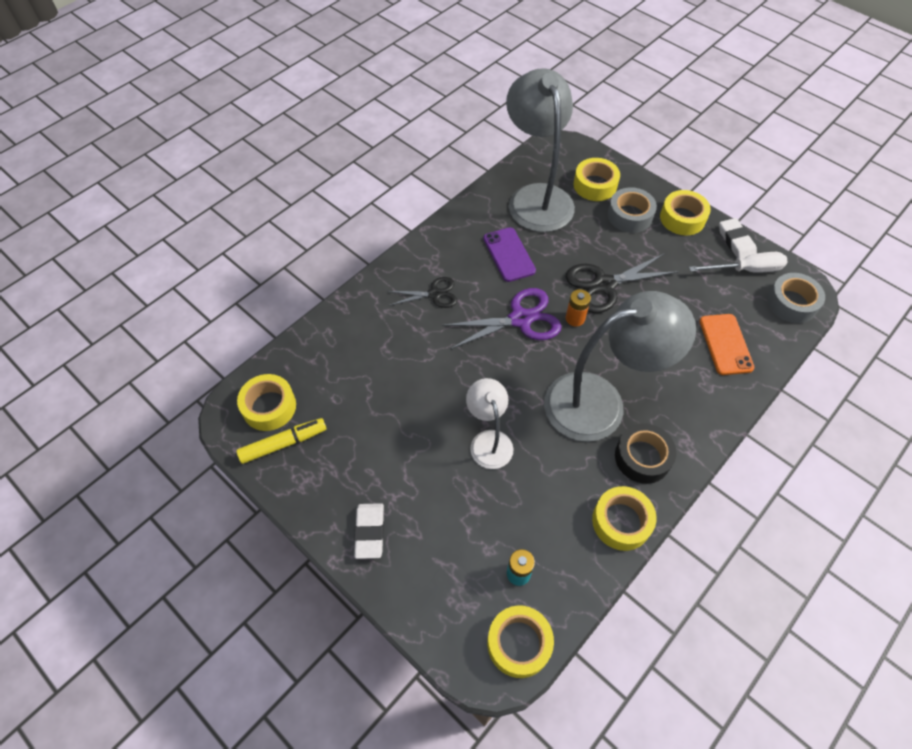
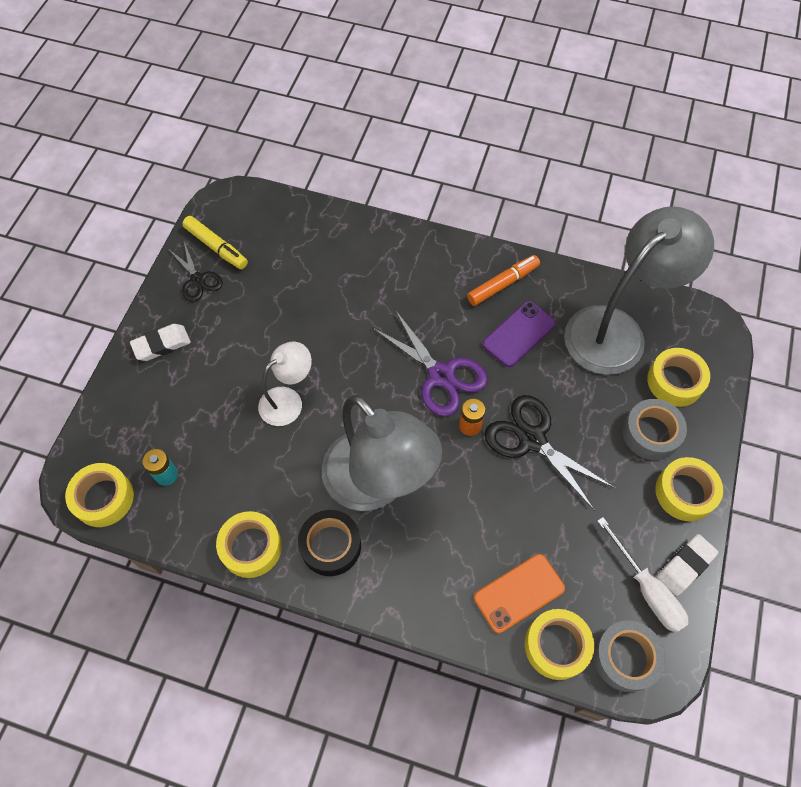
camera: 65 degrees right, 5 degrees up
(269, 407) = (246, 220): yellow tape -> yellow tape (556, 646)
(434, 294) = (430, 290): black scissors -> black scissors (197, 280)
(457, 246) = (502, 284): none -> orange marker

